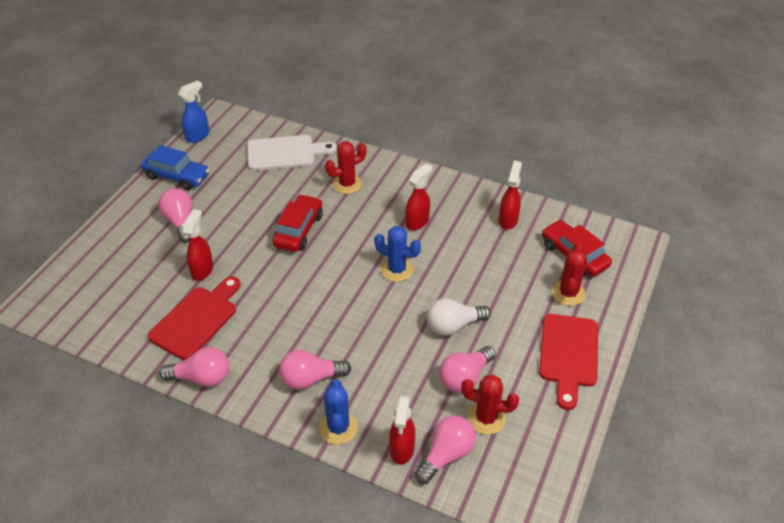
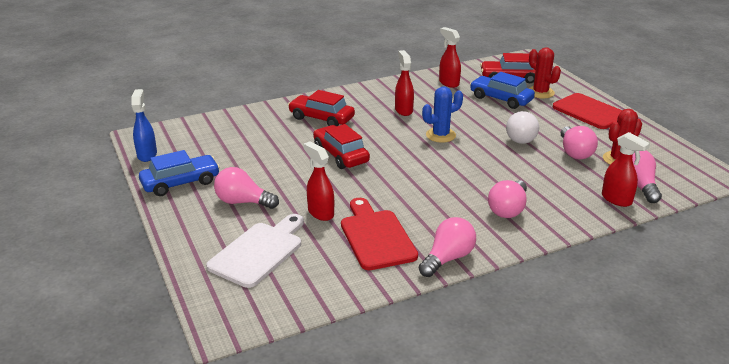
camera: 50 degrees left, 15 degrees down
(285, 153) = (242, 127): white cutting board -> white cutting board (259, 252)
(338, 428) = (570, 216): blue cactus -> none
(347, 184) = (321, 118): red cactus -> red car
(518, 272) = (501, 99): none -> blue car

